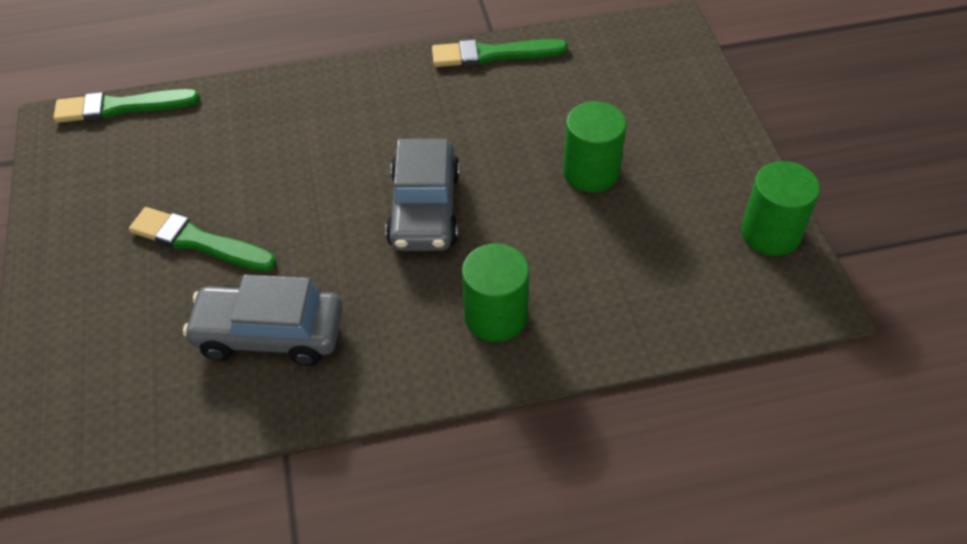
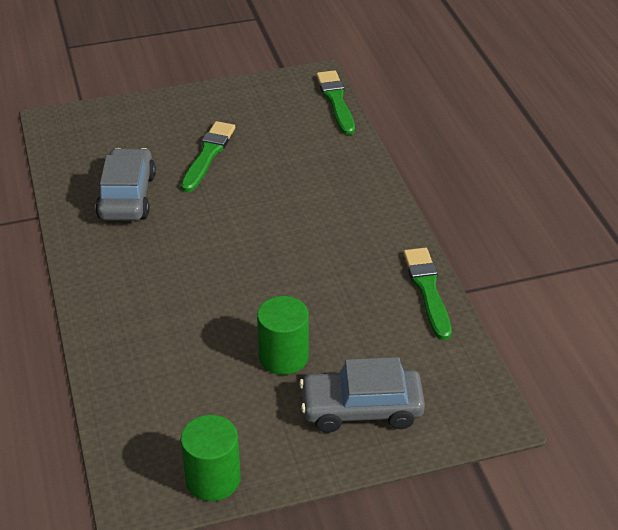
camera: 85 degrees right, 10 degrees down
(424, 209) = (239, 260): grey car -> grey car (361, 409)
(496, 316) = (133, 304): green cylinder -> none

